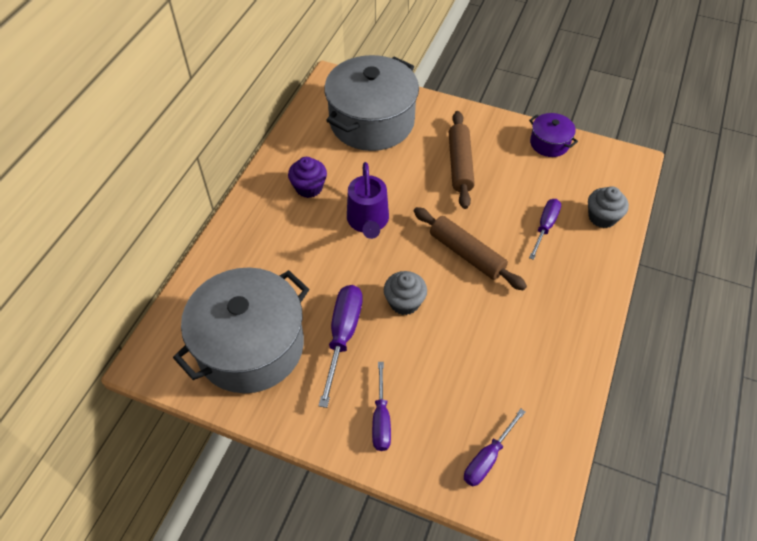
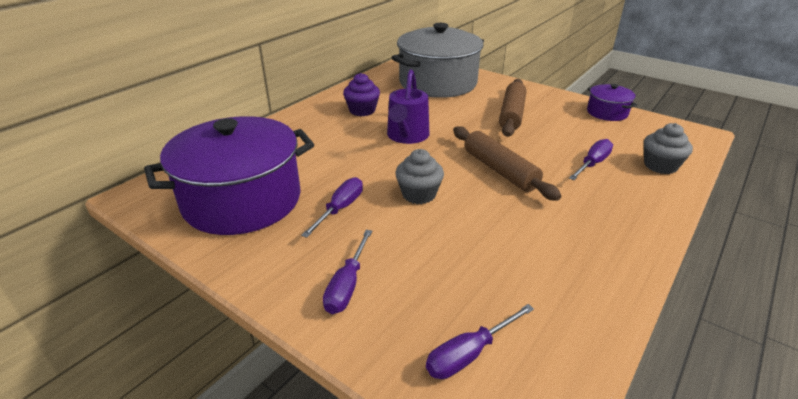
camera: 15 degrees right, 20 degrees down
(250, 346) = (242, 200): grey pot -> purple pot
(342, 336) = (340, 209): purple screwdriver -> purple screwdriver, size x0.66

